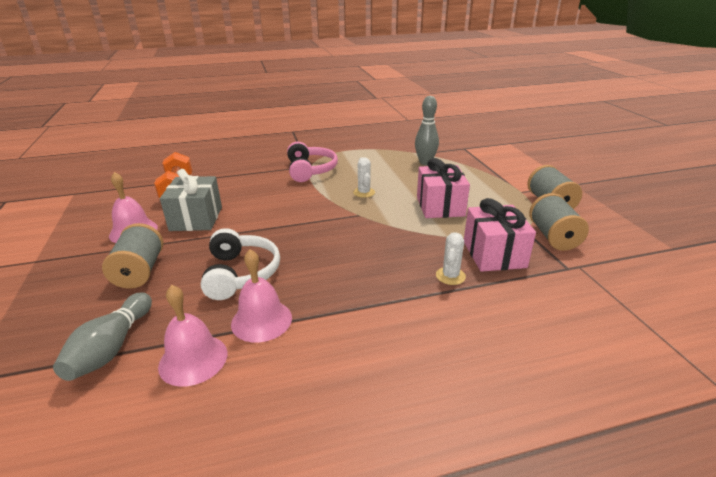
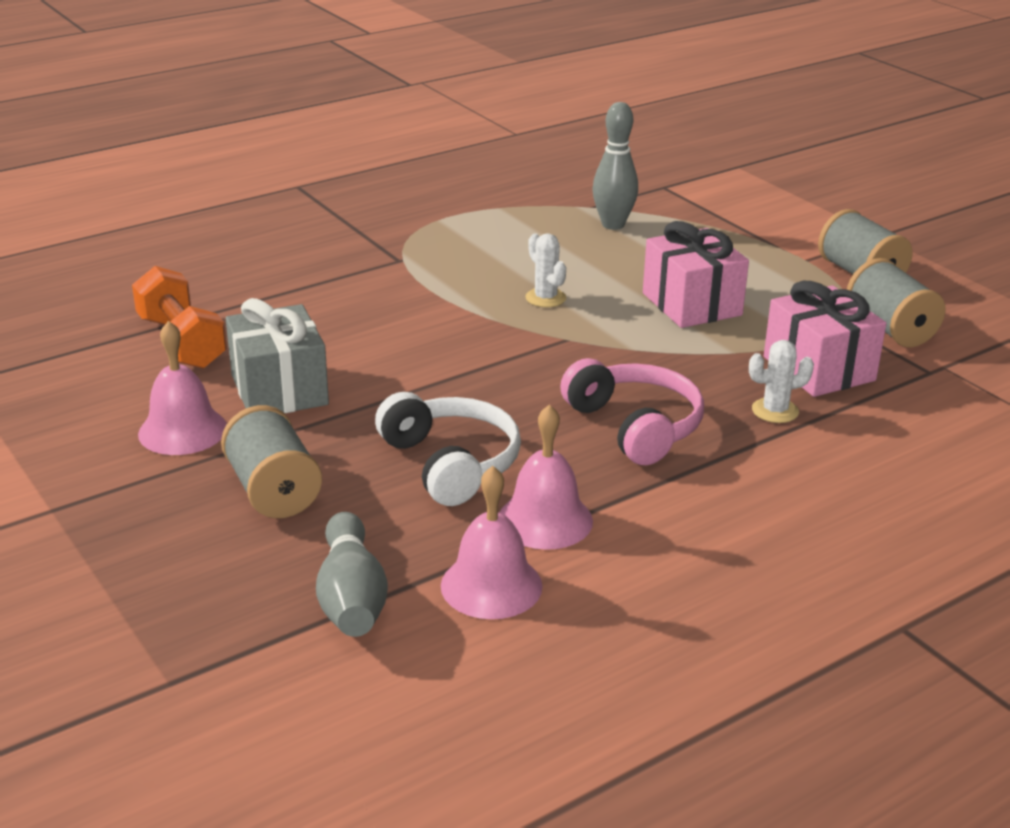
camera: 20 degrees left, 0 degrees up
(310, 170) = (411, 268): pink headphones -> pink headphones (635, 426)
(450, 276) = (775, 411): white cactus -> white cactus turned 75 degrees clockwise

